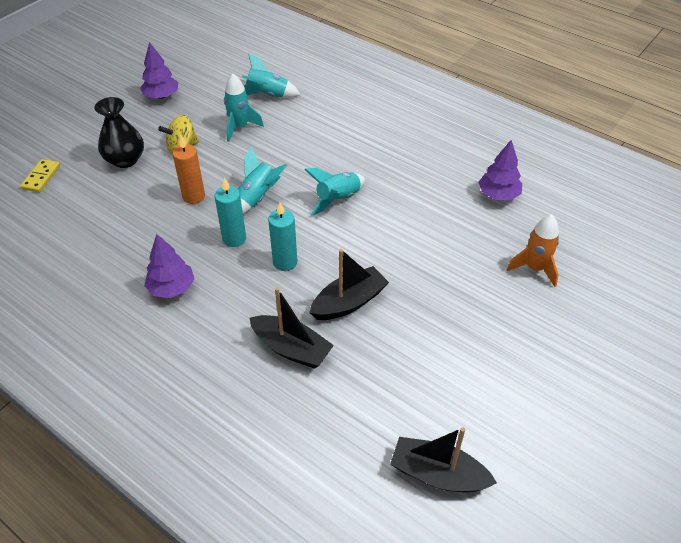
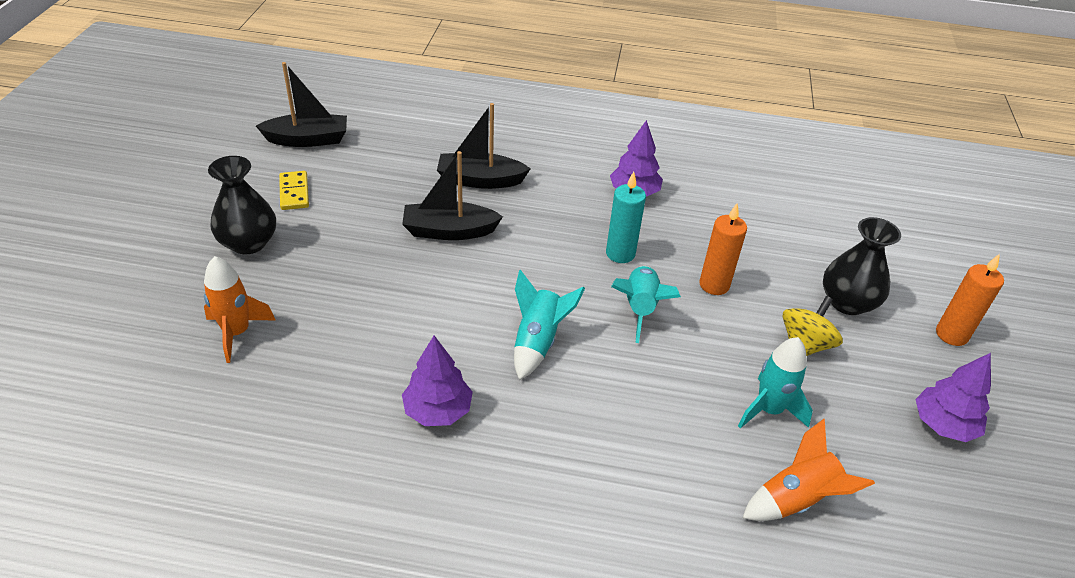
camera: 150 degrees right, 5 degrees down
(41, 177) = (901, 249): yellow domino -> yellow domino (294, 192)
(93, 126) = (951, 334): none -> orange candle
(267, 95) = (796, 499): turquoise rocket -> orange rocket
(285, 262) = (544, 247): turquoise candle -> none
(349, 302) = (449, 231): black boat -> black boat turned 60 degrees clockwise
(498, 195) = (307, 432): purple tree -> purple tree (438, 411)
(519, 347) = (248, 243): none -> black vase

